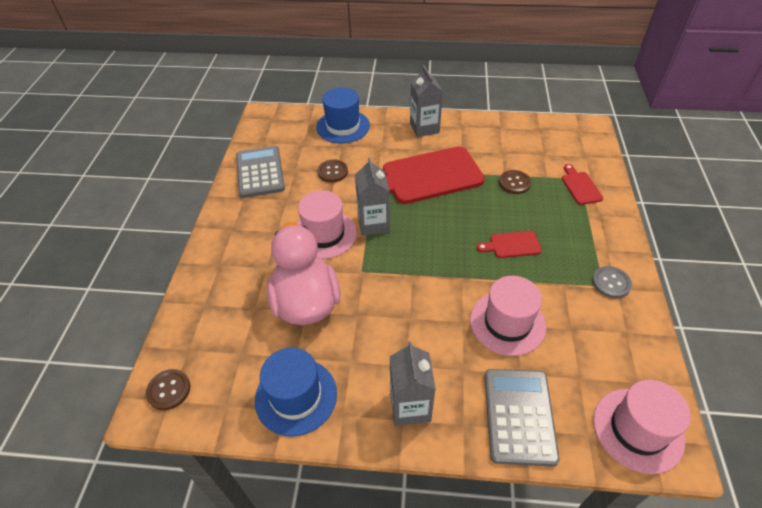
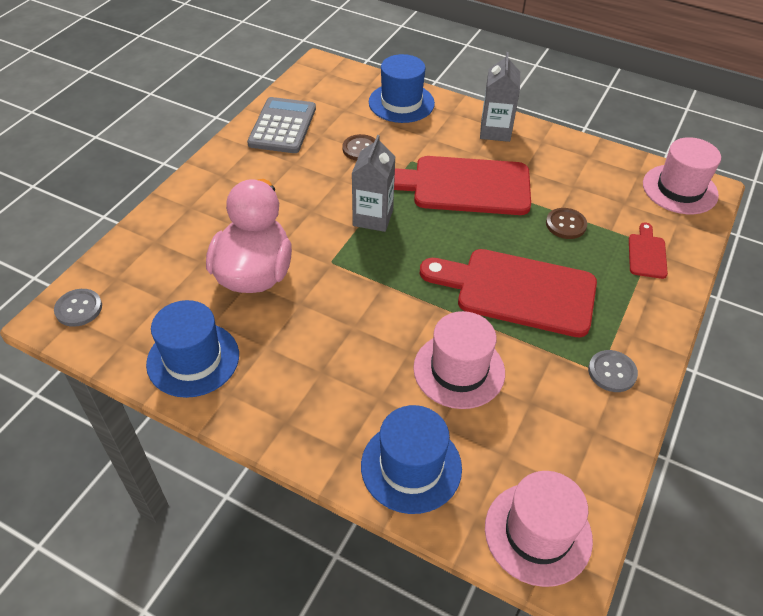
camera: 20 degrees right, 0 degrees up
(169, 390) = (79, 309): brown button -> grey button
(324, 234) = (313, 211): pink hat -> pink hat (680, 189)
(410, 406) = (301, 412): grey carton -> none
(512, 245) = (518, 291): red cutting board -> red cutting board, size x2.23
(519, 416) = (411, 466): grey calculator -> blue hat

